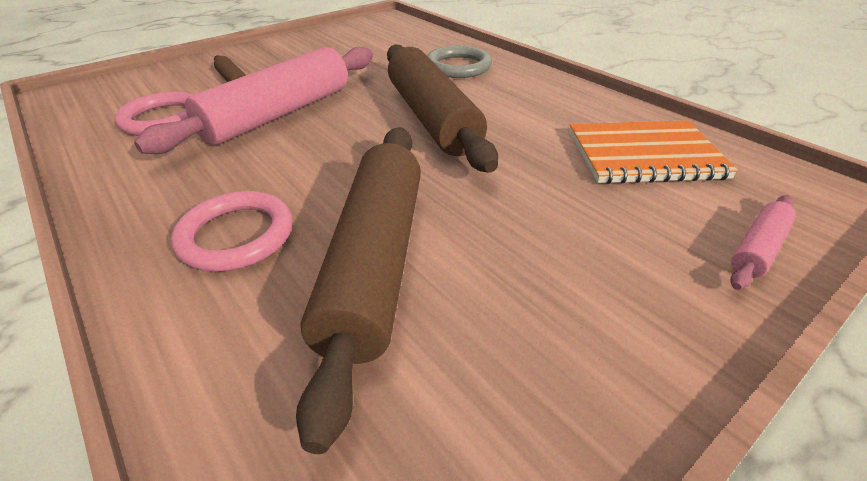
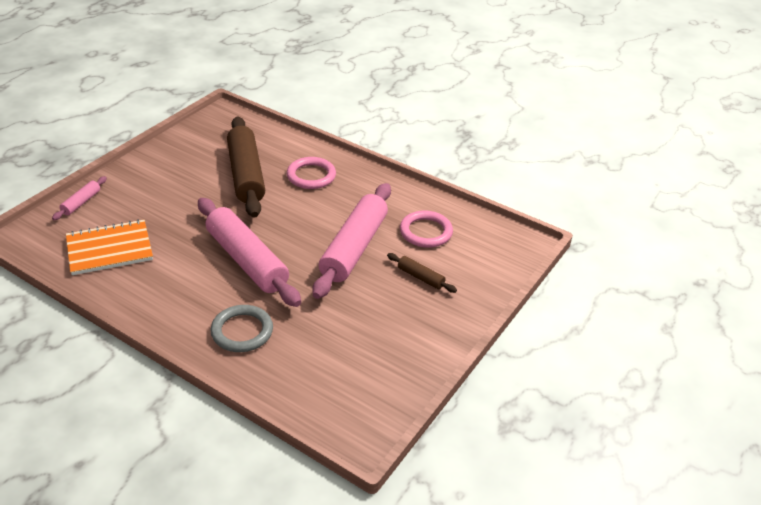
camera: 160 degrees right, 0 degrees up
(432, 118) = (247, 260): brown rolling pin -> pink rolling pin

